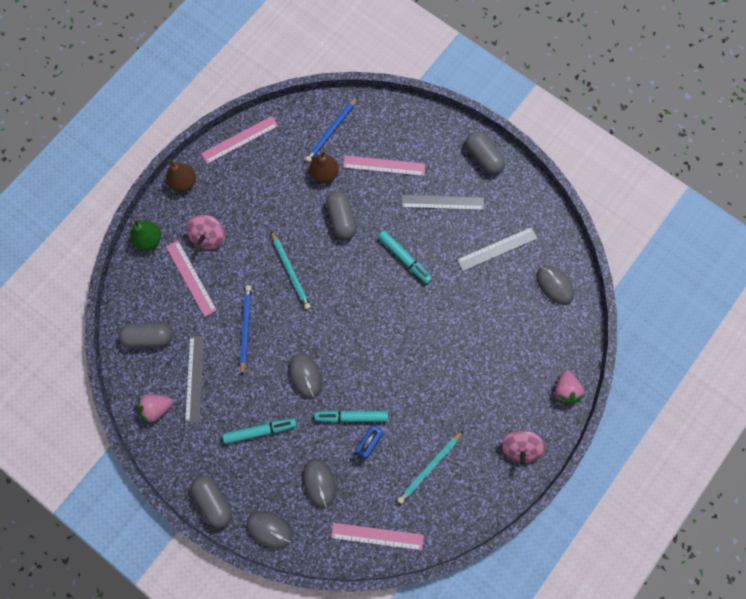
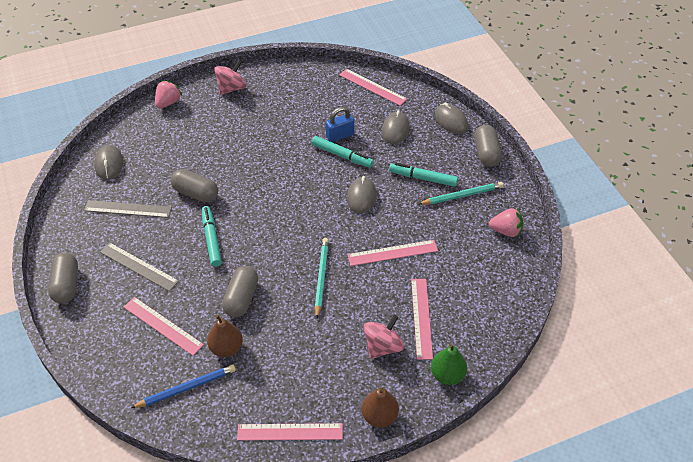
camera: 150 degrees left, 25 degrees down
(149, 337) = (488, 287): grey capsule -> grey capsule (196, 193)
(194, 378) = (460, 237): grey ruler -> none
(245, 328) = (392, 252): blue pencil -> pink ruler
(430, 467) = (305, 104): turquoise pencil -> turquoise pencil (462, 195)

